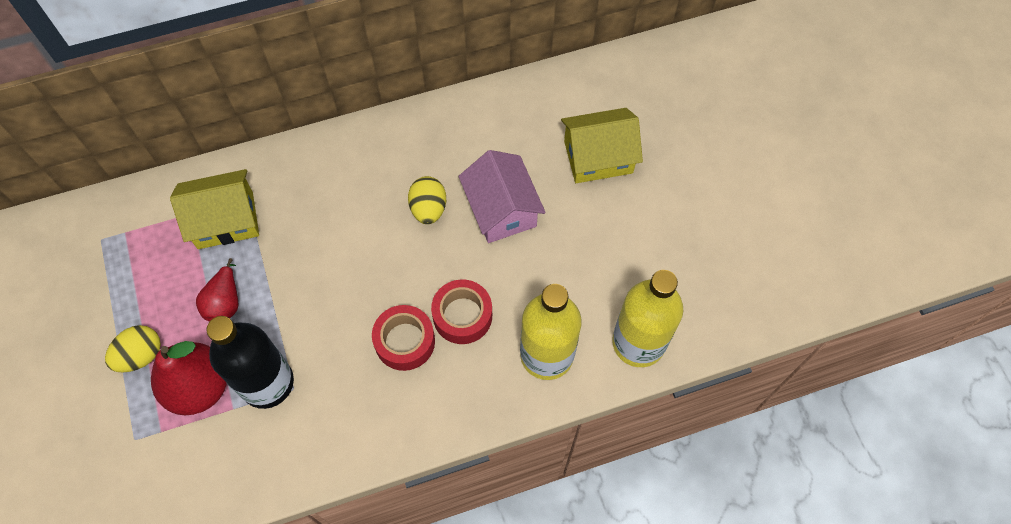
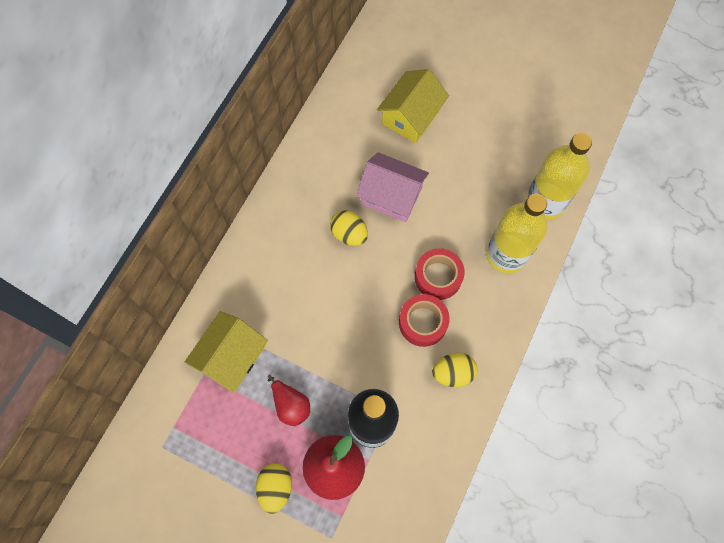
camera: 45 degrees left, 5 degrees up
(381, 409) = (453, 373): none -> yellow egg

